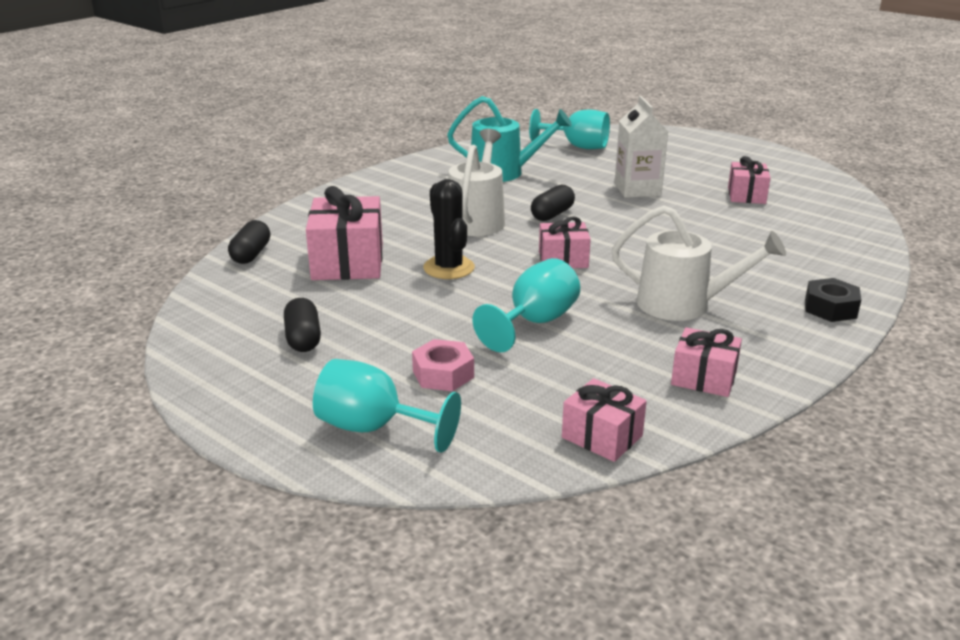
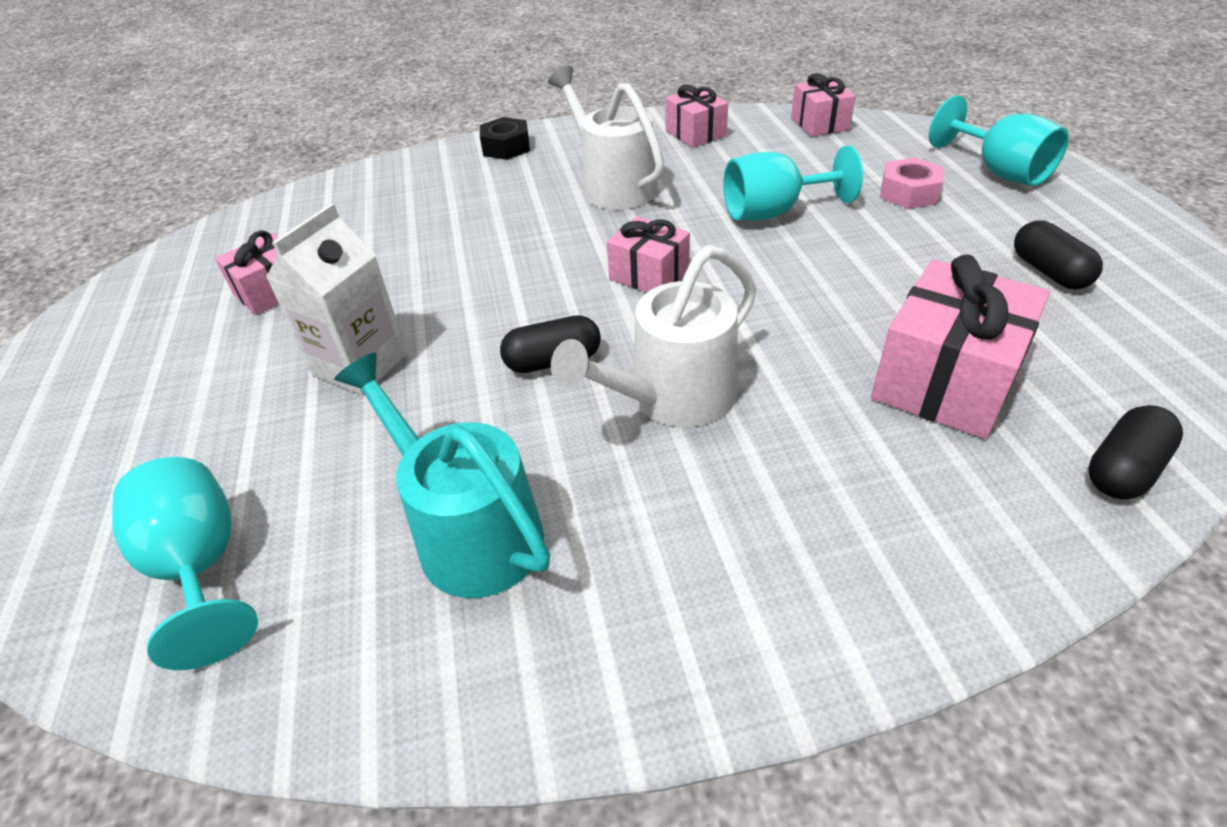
camera: 140 degrees left, 15 degrees up
(303, 338) = (1048, 272): black capsule -> black capsule turned 45 degrees counterclockwise
(449, 268) = (803, 313): black cactus -> none

